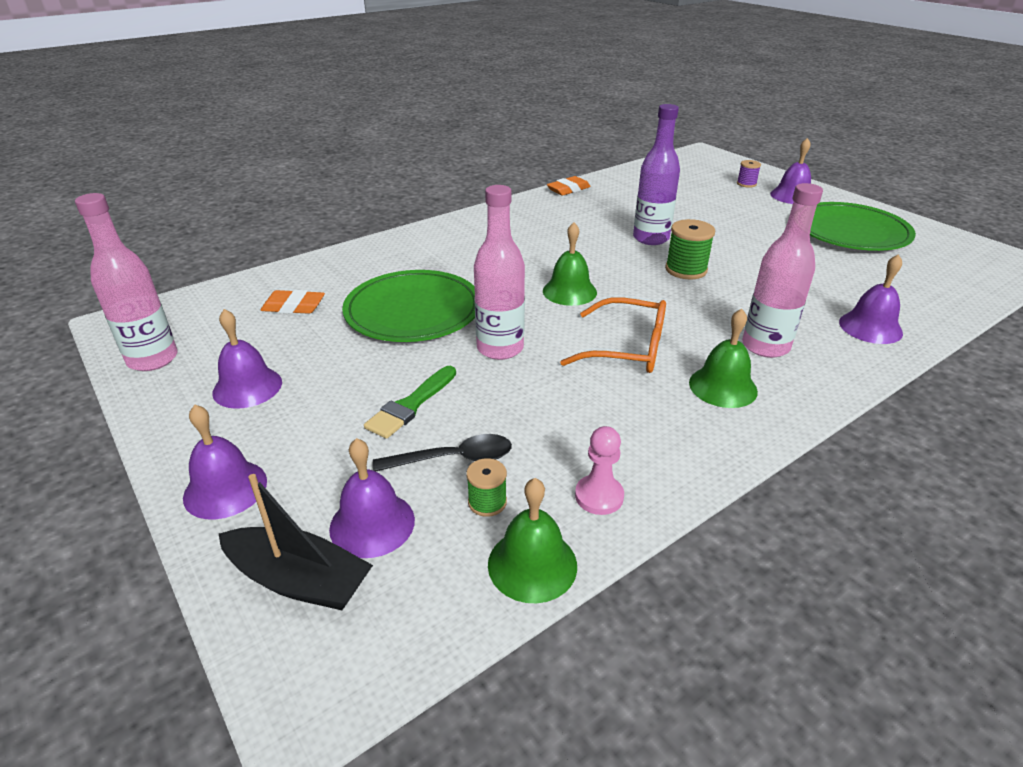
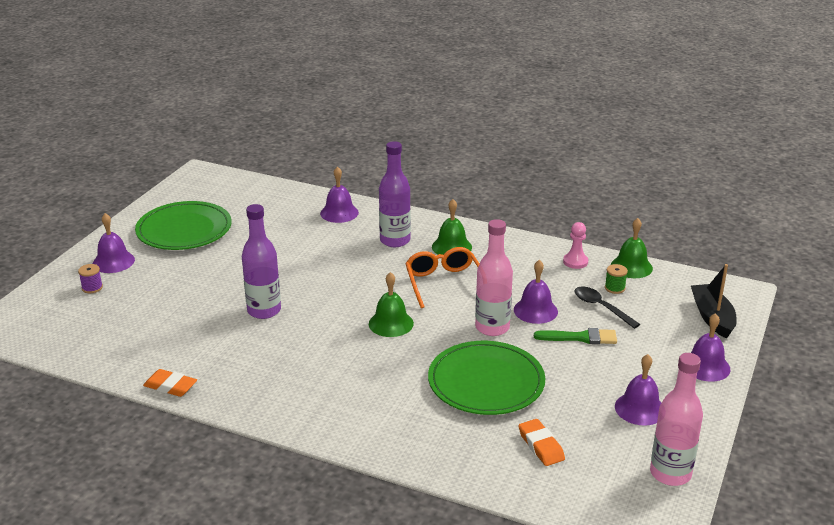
camera: 120 degrees left, 5 degrees down
(372, 524) = (665, 313): purple bell -> purple bell (535, 310)
(686, 270) = (312, 284): green spool -> none
(765, 346) = (395, 240): pink bottle -> purple bottle

